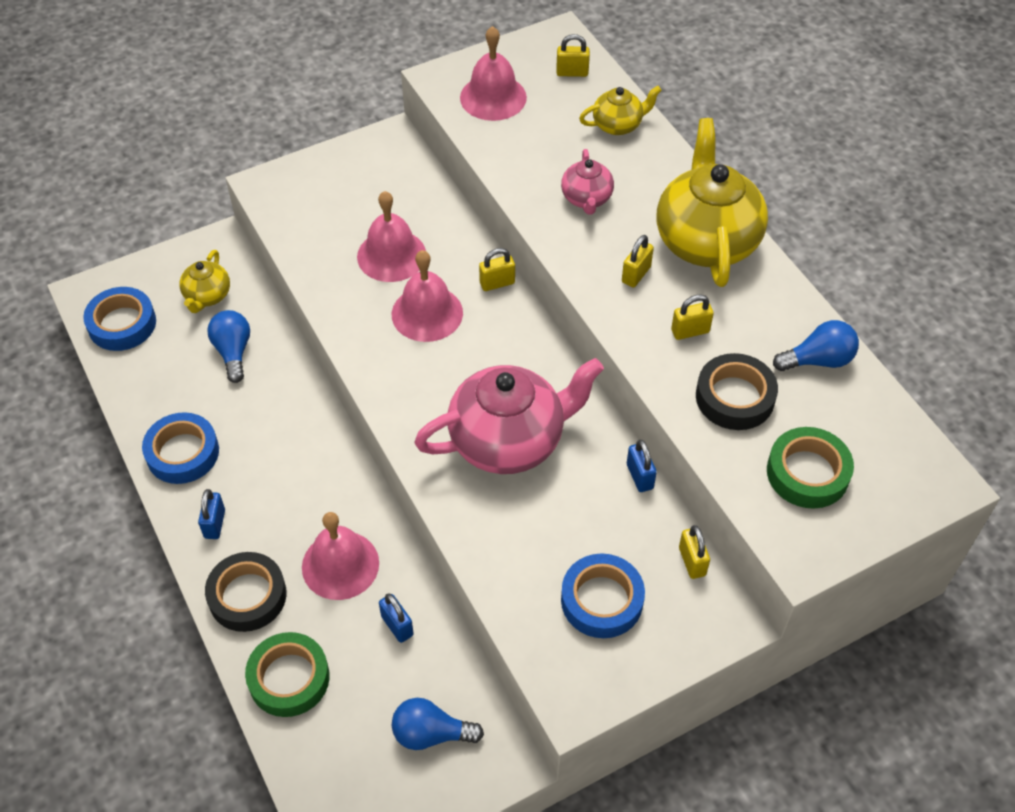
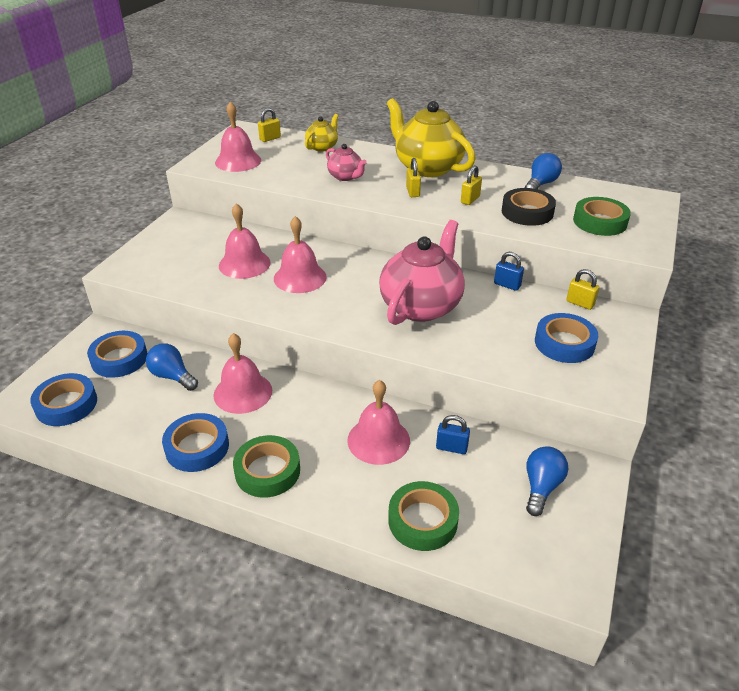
camera: 40 degrees left, 15 degrees down
(207, 296) = (119, 359): yellow teapot -> blue tape
(215, 524) = (267, 471): blue padlock -> green tape
(247, 596) = (339, 495): black tape -> none
(276, 417) = (243, 392): none -> pink bell
(431, 733) = (541, 487): blue light bulb -> blue light bulb turned 150 degrees clockwise
(497, 283) = (323, 248): yellow padlock -> none

